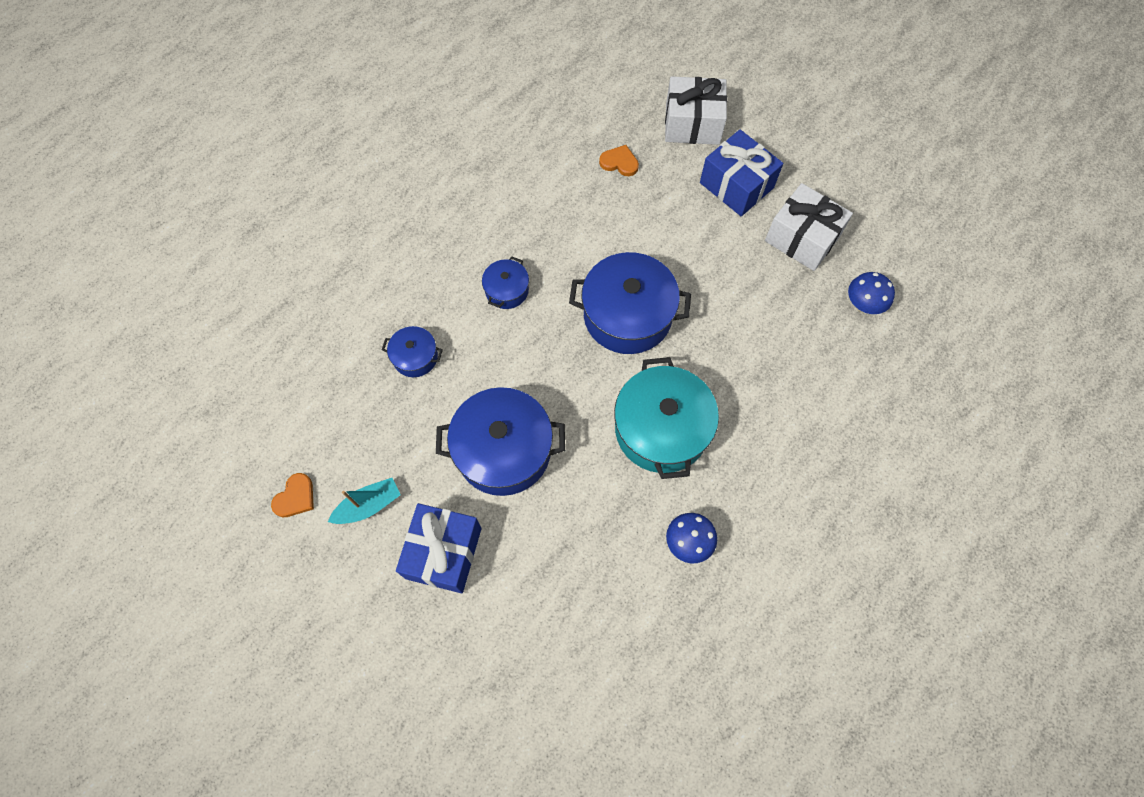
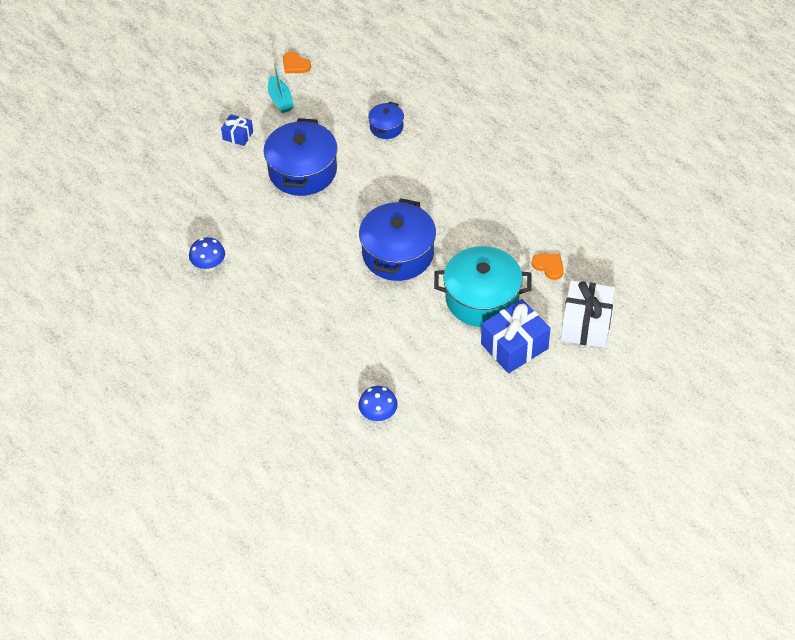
camera: 100 degrees right, 15 degrees down
(444, 553) = (238, 135): blue gift -> blue gift, size x0.52
(507, 290) = (434, 182): blue pot -> none
(619, 162) = (549, 266): orange heart -> orange heart turned 75 degrees counterclockwise
(661, 429) = (298, 262): turquoise pot -> turquoise pot (482, 298)
(802, 238) = (452, 384): white gift -> none

